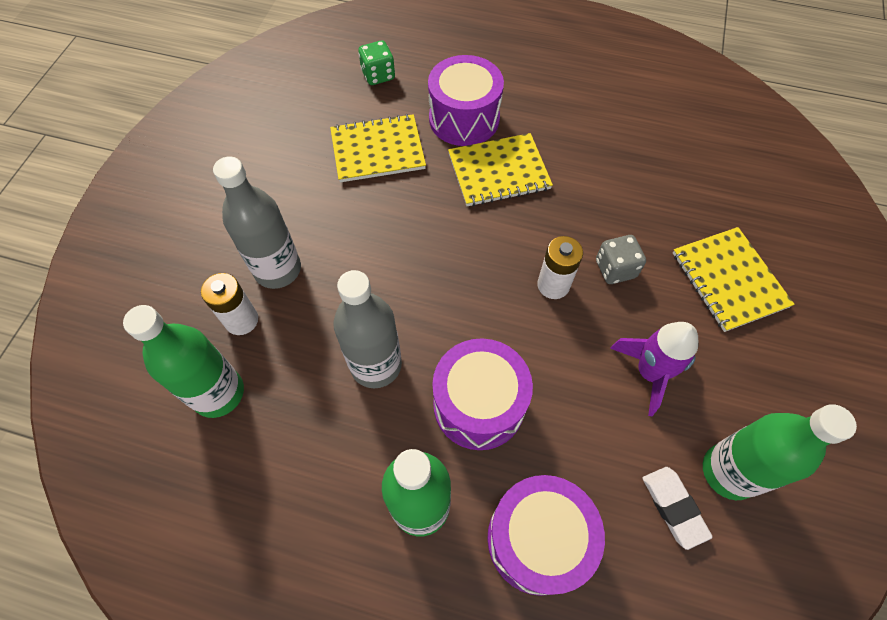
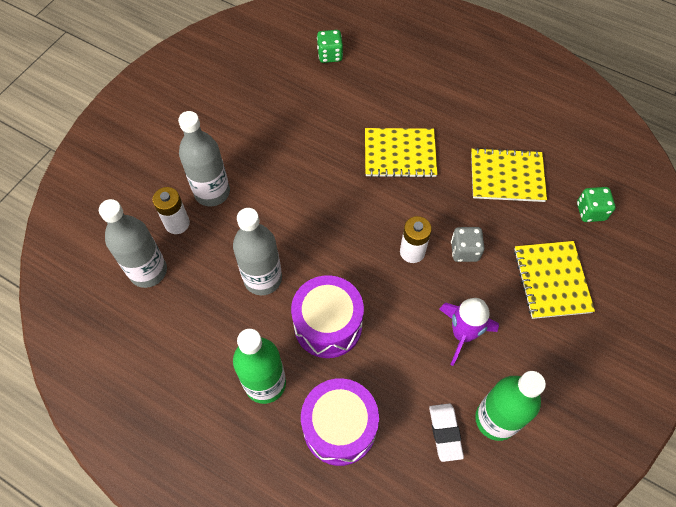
camera: 15 degrees right, 0 degrees up
(218, 393) = (148, 271): green bottle -> grey bottle
(377, 150) = (311, 116): yellow notebook -> yellow notebook (507, 176)
(464, 119) = (386, 105): purple drum -> none
(741, 189) = (590, 211): none -> green dice

